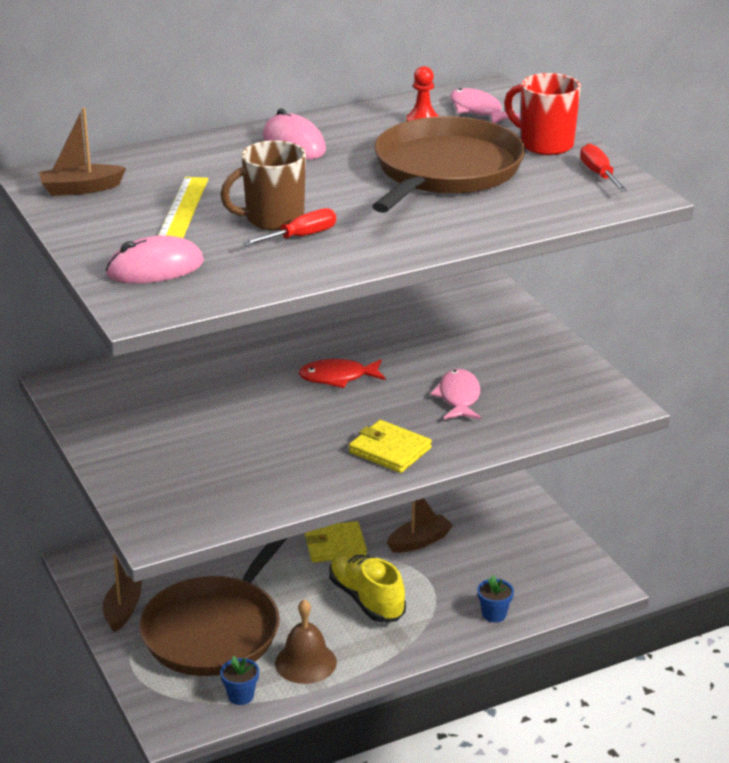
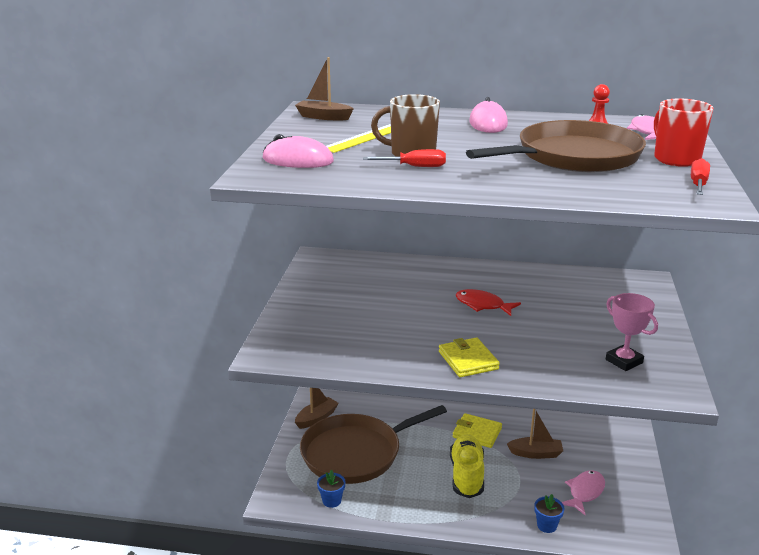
camera: 35 degrees right, 5 degrees down
(305, 662) = (390, 498): brown bell -> none
(459, 397) = (554, 344): pink fish -> pink fish (585, 492)
(542, 390) = (624, 361): none -> pink trophy

